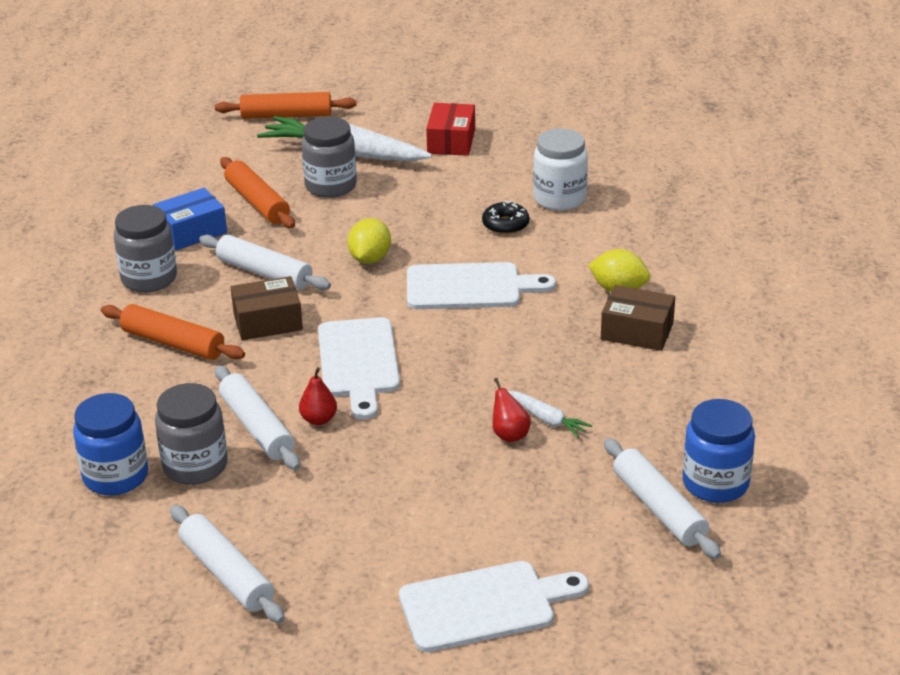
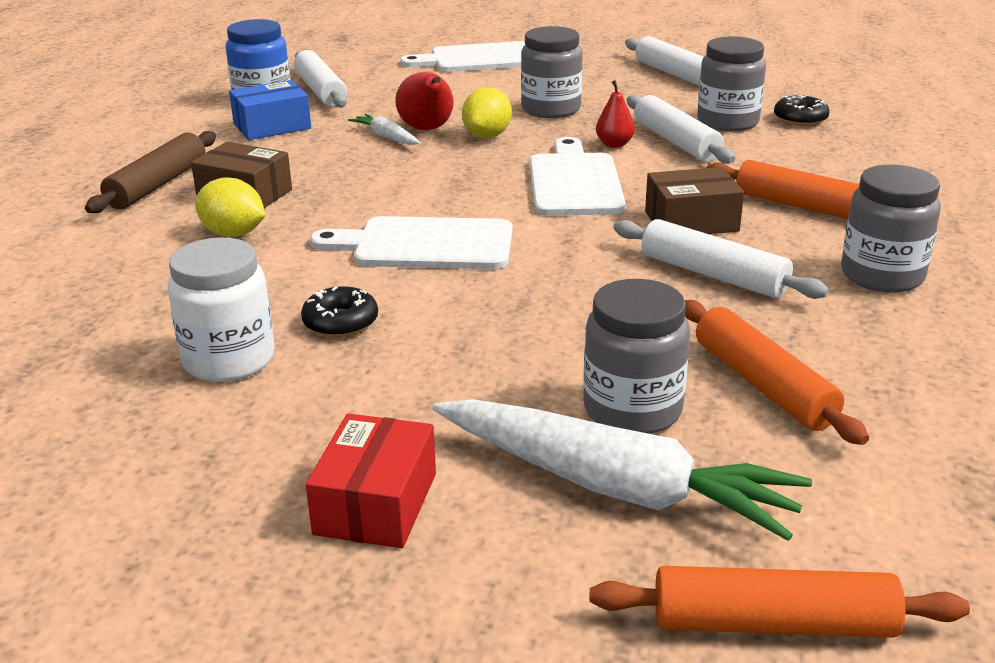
camera: 175 degrees left, 5 degrees down
(116, 476) = (800, 119): blue jar -> black donut
(191, 232) = (856, 339): blue box -> blue box (272, 126)
(370, 259) = (560, 285): yellow lemon -> yellow lemon (487, 136)
(383, 481) = (551, 109): none -> grey jar
(509, 434) = (427, 130): red pear -> red pear, size x1.55
(720, 339) = (157, 185): none -> brown rolling pin

